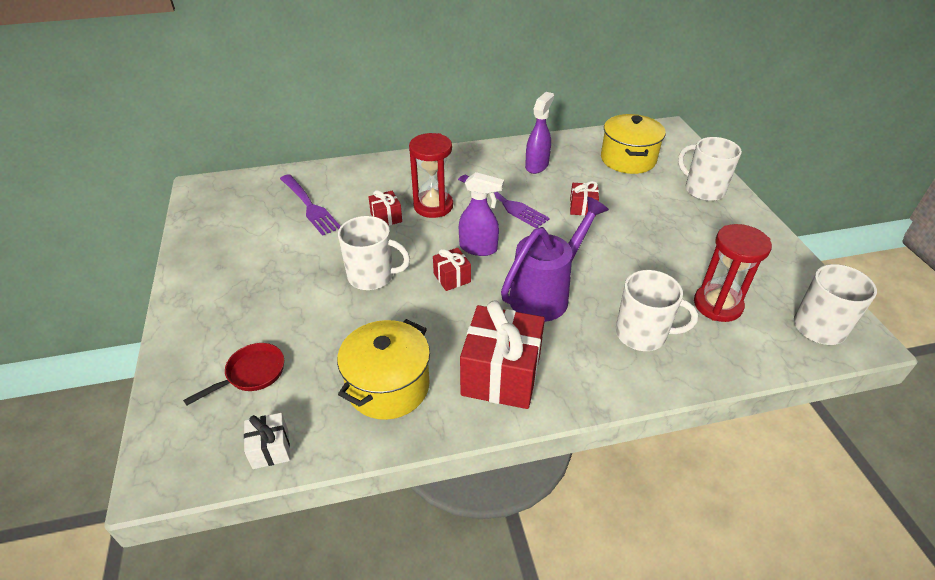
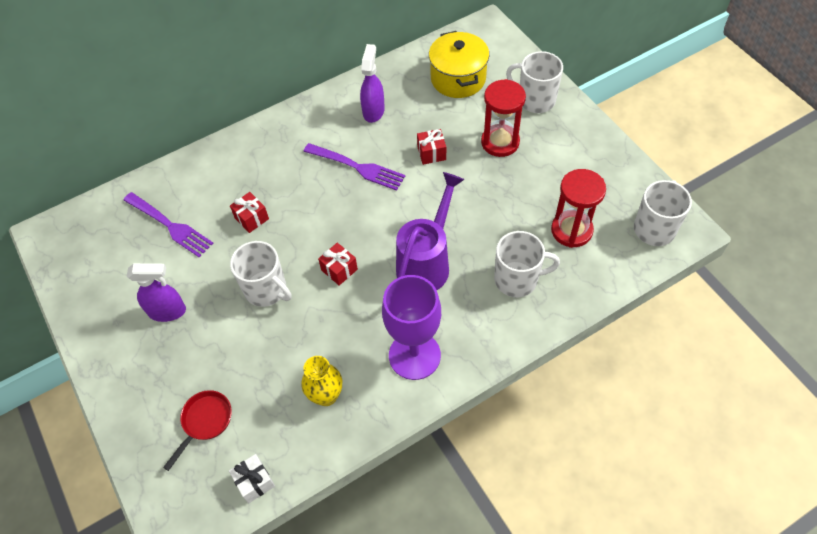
camera: 15 degrees left, 15 degrees up
(372, 276) = (266, 290): white mug -> white mug turned 45 degrees clockwise
(388, 386) = (326, 395): yellow pot -> yellow vase
(433, 206) = (291, 191): red hourglass -> red hourglass (500, 142)
(478, 248) = (352, 229): purple spray bottle -> purple spray bottle (168, 311)
(501, 375) = (414, 355): red gift -> purple goblet

